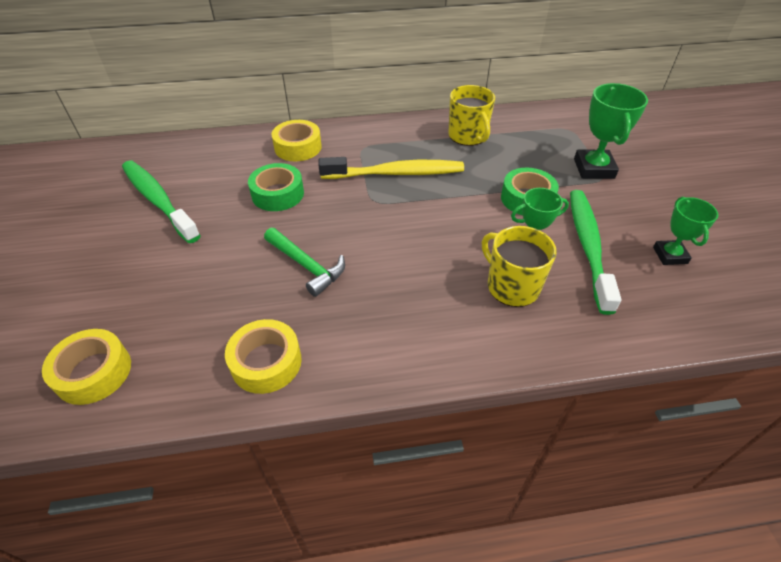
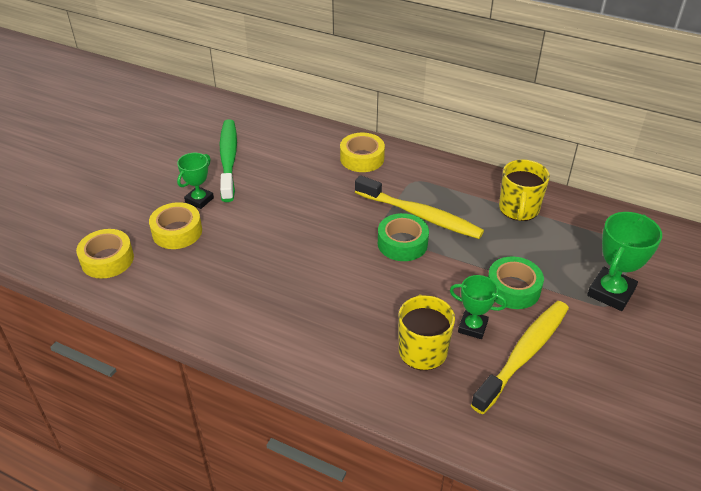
camera: 35 degrees right, 5 degrees down
(266, 362) = (205, 308): yellow tape -> yellow tape (177, 232)
(278, 194) = (313, 191): green tape -> green tape (402, 243)
(306, 266) = (285, 256): green hammer -> none
(588, 246) = (524, 354): green toothbrush -> yellow toothbrush
(670, 255) = (594, 401): green trophy -> green trophy (199, 200)

